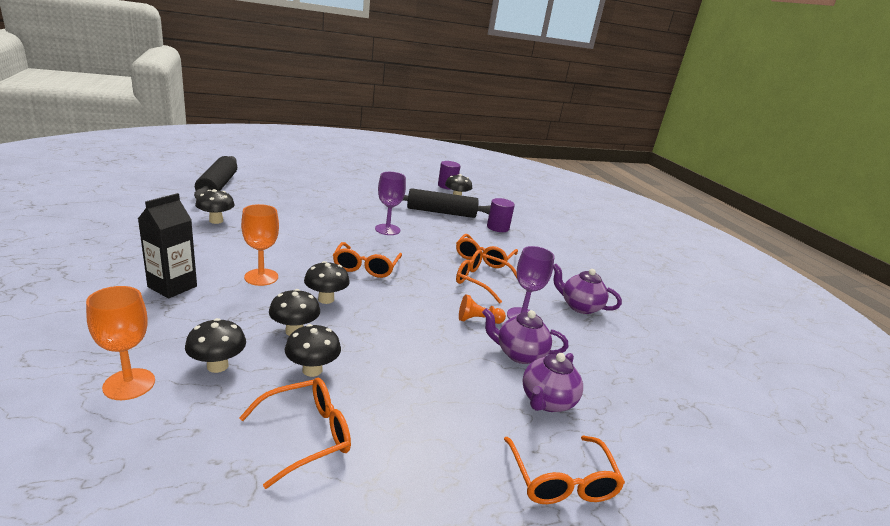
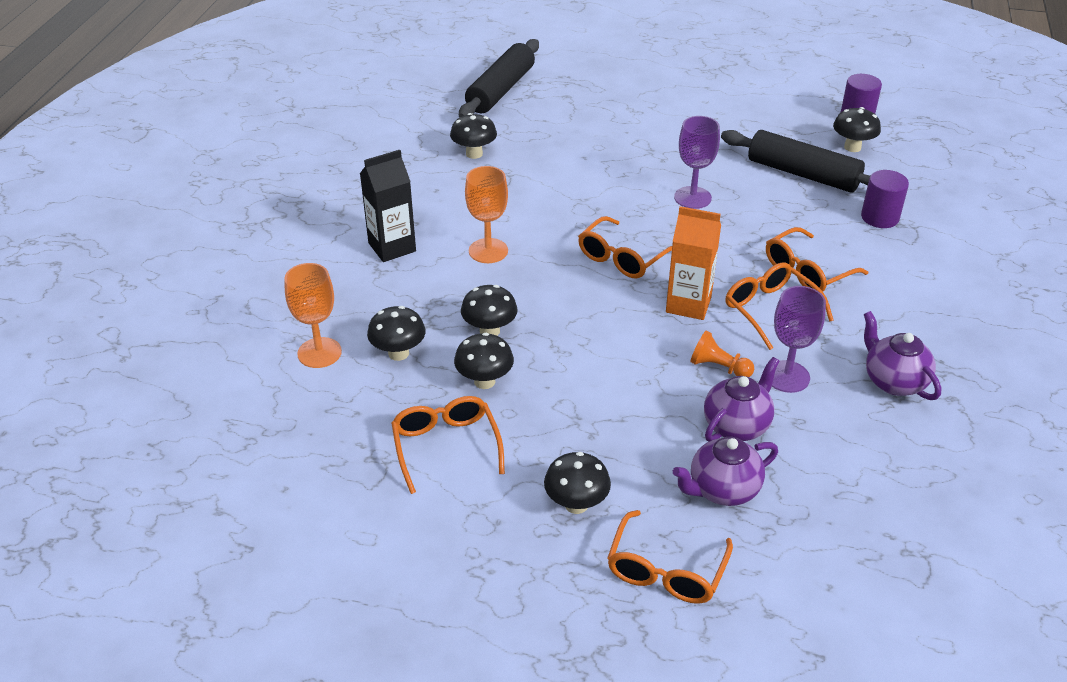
camera: 35 degrees right, 15 degrees up
(307, 435) = (446, 446): orange glasses -> orange glasses turned 105 degrees counterclockwise
(326, 299) = (545, 296): black mushroom -> black mushroom (576, 504)
(429, 287) = (688, 304): none -> orange carton
(519, 354) = (737, 425): purple teapot -> purple teapot turned 90 degrees clockwise

